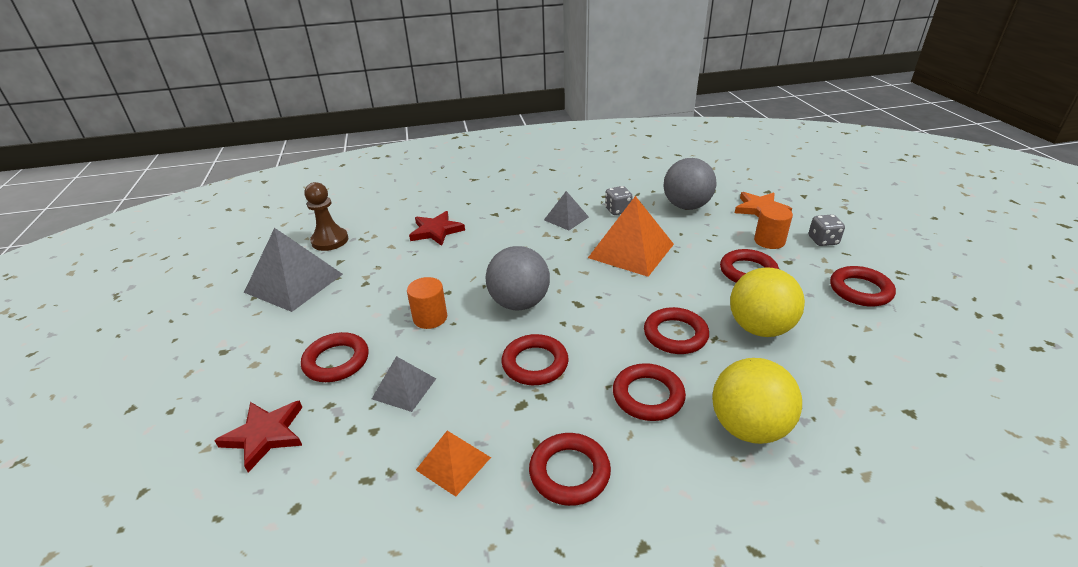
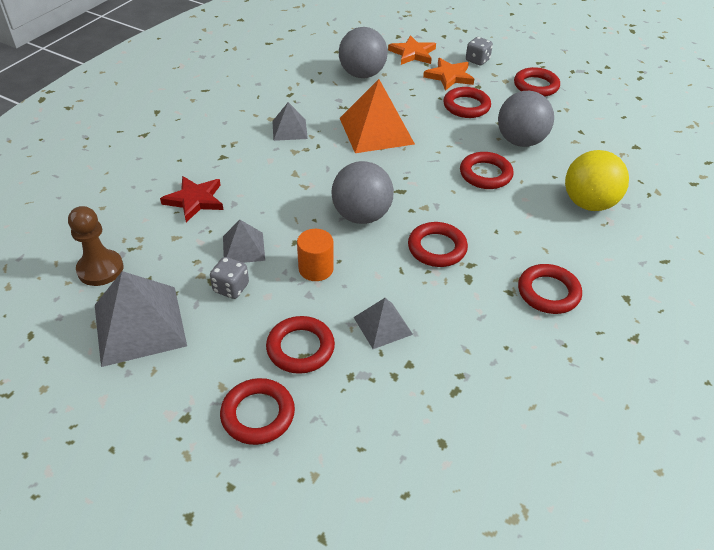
camera: 50 degrees left, 10 degrees up
(265, 435) = (342, 430): red star -> none
(413, 276) = (243, 248): none -> grey pyramid
(453, 463) = (486, 339): orange pyramid -> none
(618, 210) = (318, 102): grey dice -> grey dice (231, 288)
(648, 396) = (523, 221): red ring -> red ring (258, 414)
(759, 328) = (520, 141): yellow ball -> grey ball
(769, 241) = (449, 76): orange cylinder -> orange star

